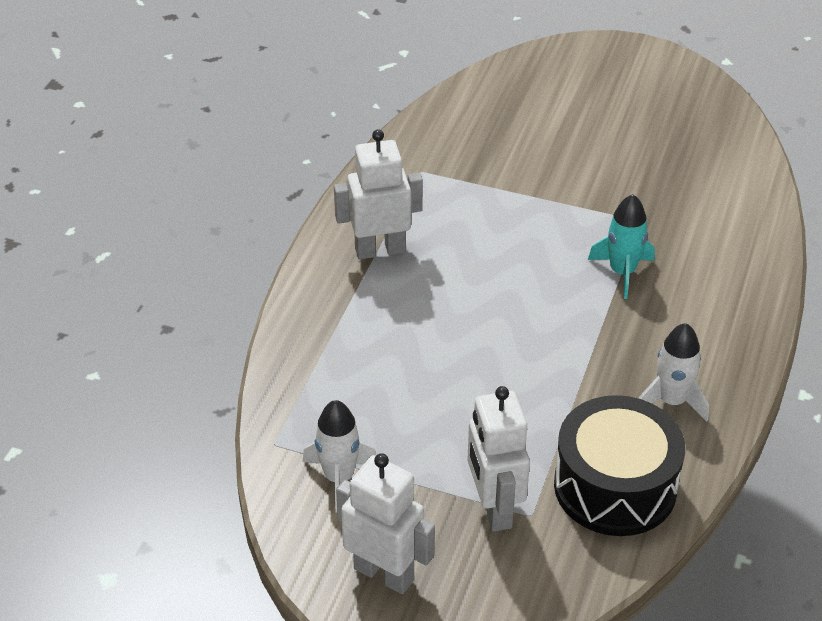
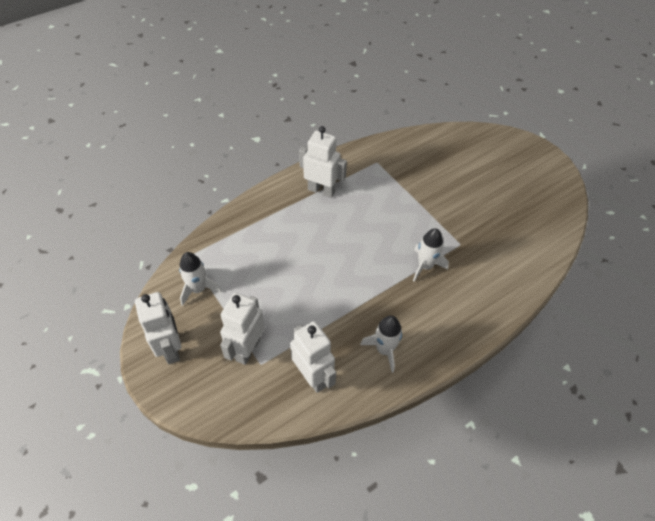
camera: 35 degrees right, 10 degrees up
(615, 486) = (313, 376): black drum -> white robot
(622, 272) = (425, 266): turquoise rocket -> white rocket

